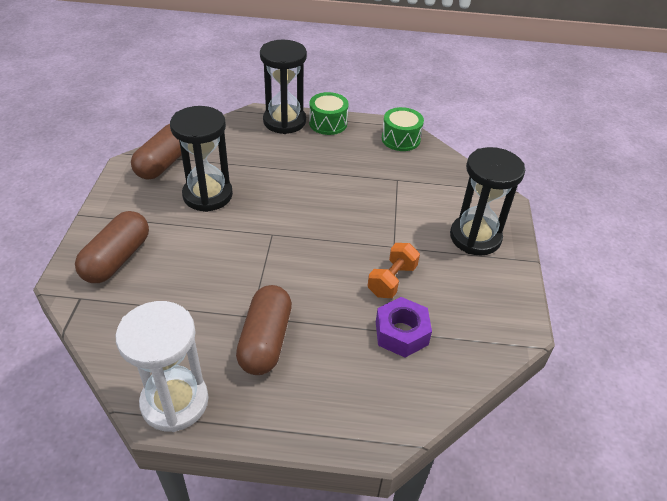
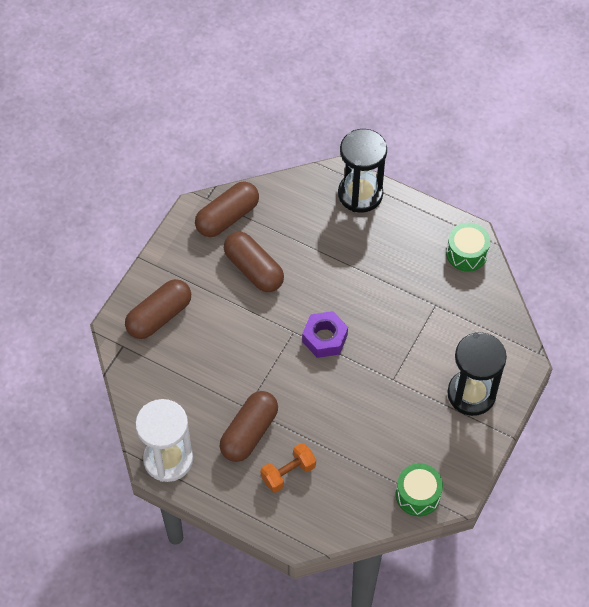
camera: 25 degrees right, 15 degrees up
(207, 195) = (254, 269): black hourglass -> brown capsule
(328, 123) = (403, 209): green drum -> green drum (418, 495)
(392, 280) = (373, 413): orange dumbbell -> orange dumbbell (288, 473)
(401, 333) = (356, 463): purple nut -> purple nut (325, 338)

